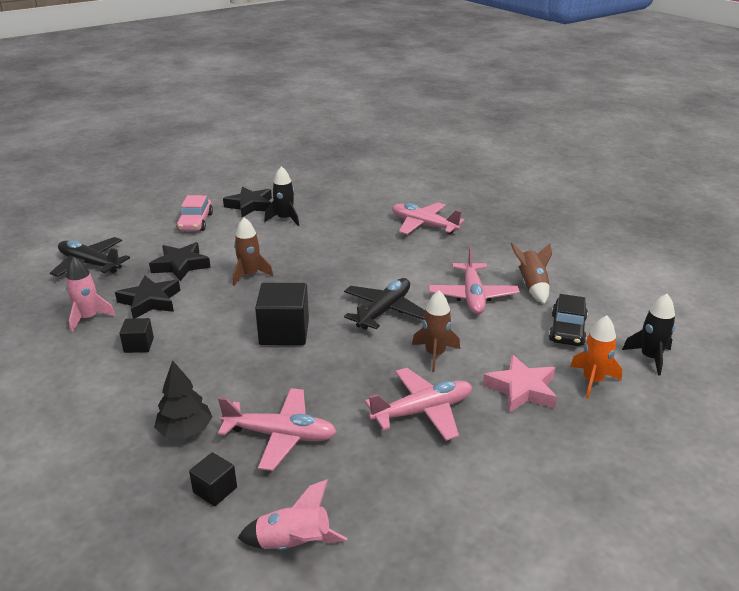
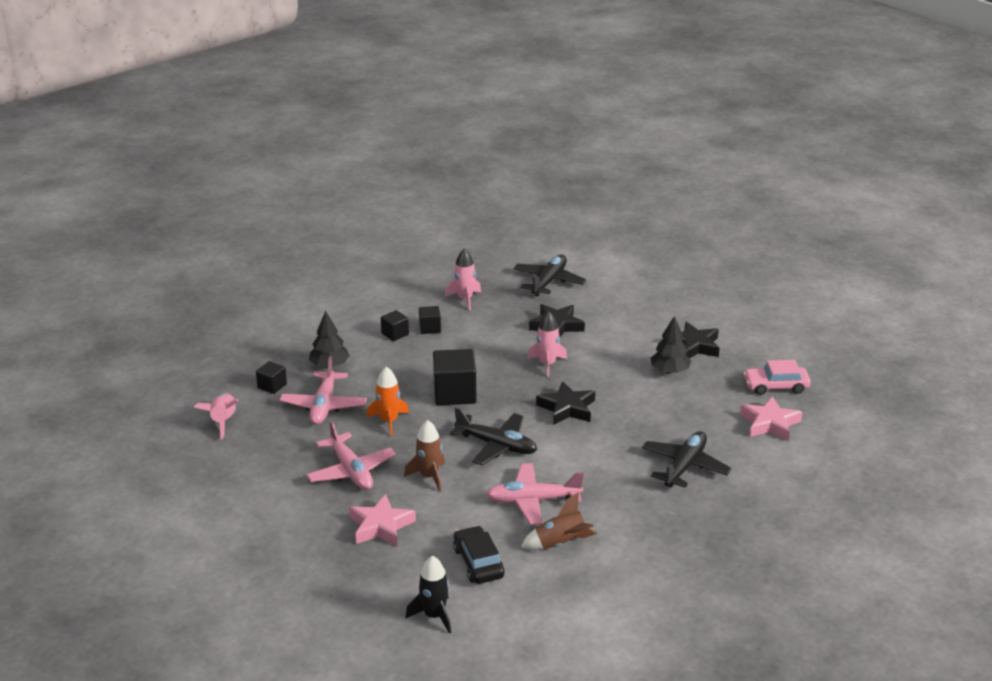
camera: 85 degrees right, 0 degrees up
(136, 372) = (395, 334): none -> black cube
(150, 301) = (493, 321): black star -> black star (567, 408)
(195, 222) = (645, 319): pink car -> pink car (775, 386)
(250, 275) = (547, 364): brown rocket -> pink rocket
(285, 219) = (669, 371): black rocket -> black tree
(371, 189) = (769, 423): none -> pink star
(424, 225) = (684, 466): pink plane -> black plane
(567, 329) = (478, 562): black car -> black car turned 60 degrees clockwise
(592, 381) = (394, 571): orange rocket -> orange rocket (389, 421)

